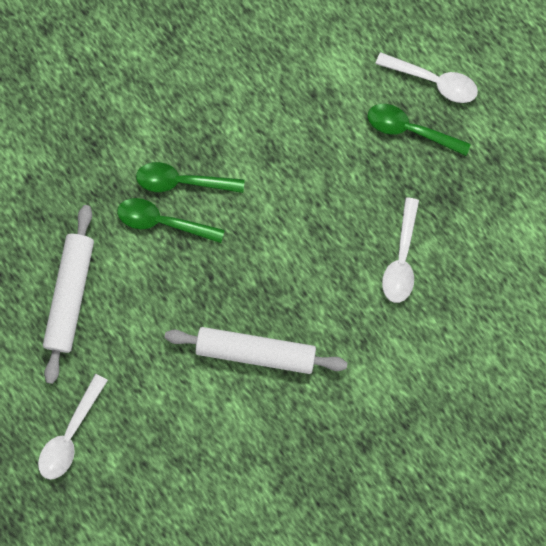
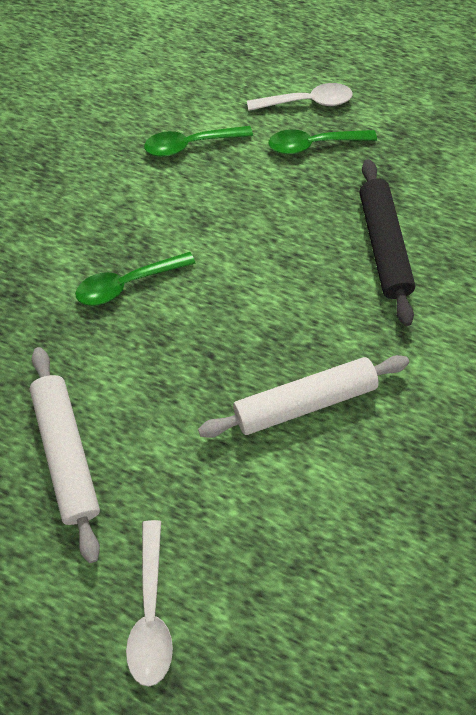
camera: 30 degrees left, 15 degrees down
(163, 221) = (129, 329): green spoon -> green spoon (191, 145)
(401, 259) = (383, 246): white spoon -> black rolling pin

